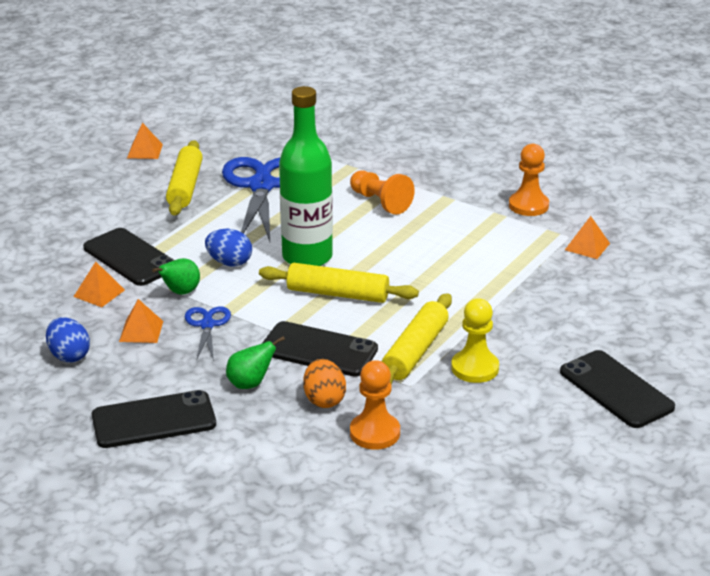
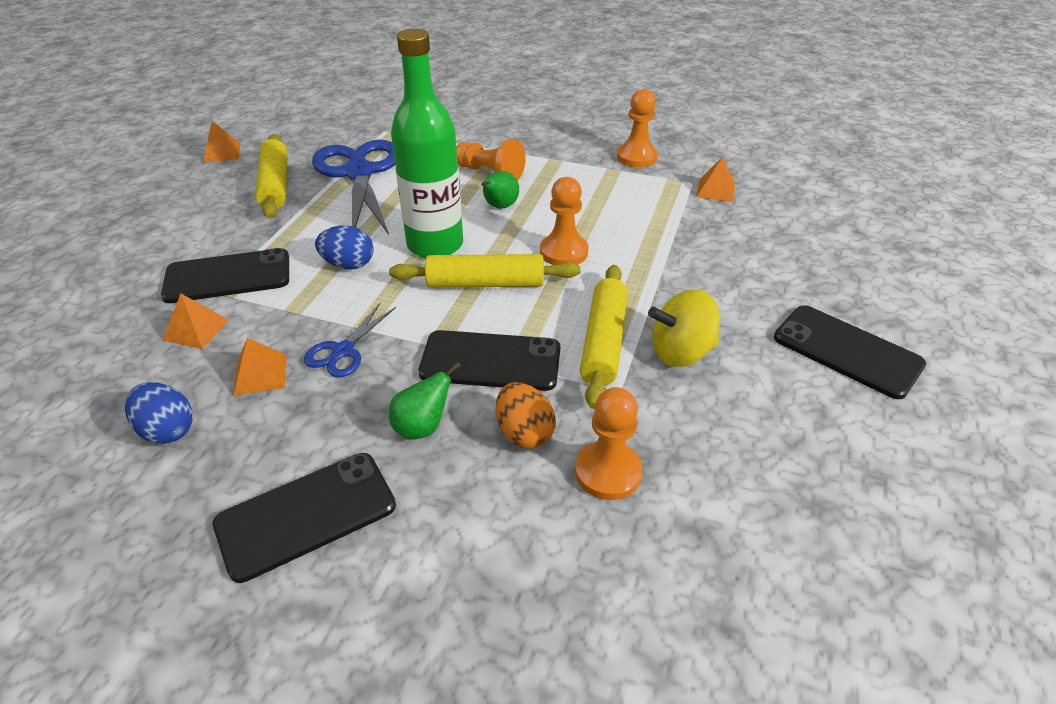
camera: 15 degrees left, 10 degrees up
(130, 257) = (228, 276): black phone -> black phone turned 45 degrees counterclockwise
(180, 292) = (299, 312): green pear -> green pear (499, 207)
(207, 325) = (343, 351): blue scissors -> blue scissors turned 135 degrees counterclockwise
(416, 279) = (563, 252): none -> orange pawn
(475, 368) = (680, 352): yellow pawn -> yellow spinning top

